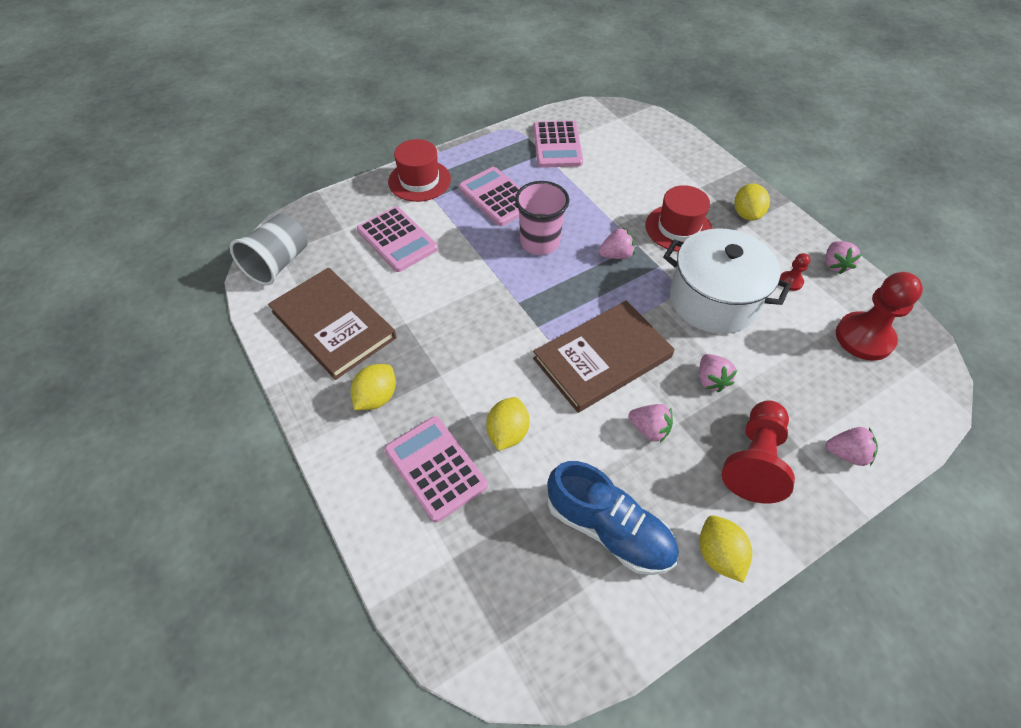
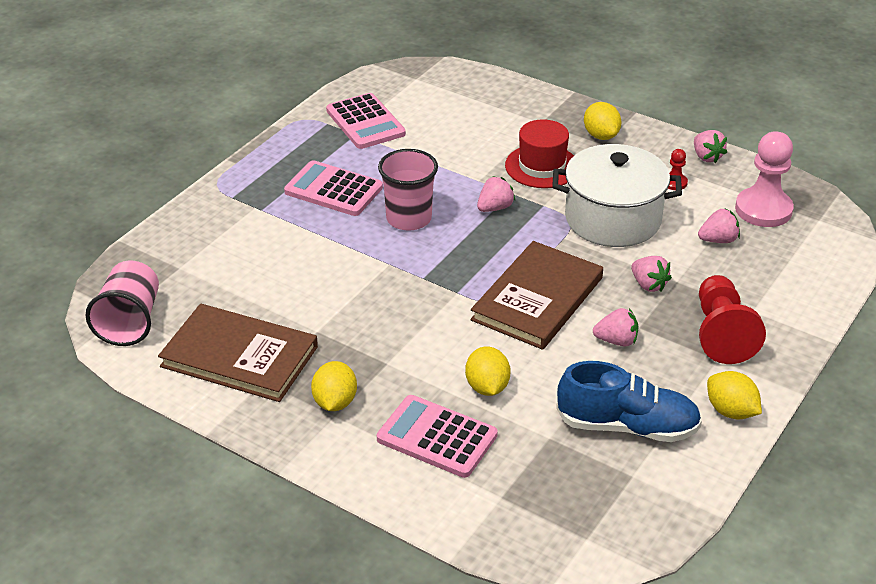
camera: 25 degrees left, 15 degrees down
(278, 264) = (130, 322): grey cup -> pink cup
(397, 240) = (251, 260): pink calculator -> none
(419, 180) = (233, 197): red hat -> none
(846, 454) = (794, 303): pink strawberry -> pink strawberry (718, 240)
(864, 338) = (763, 209): red pawn -> pink pawn

